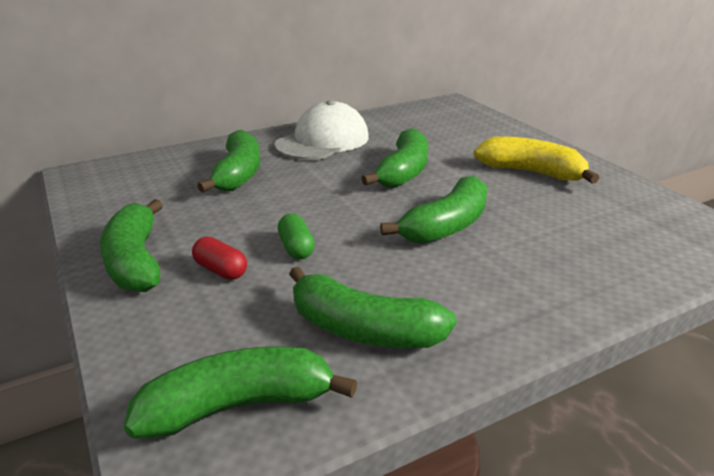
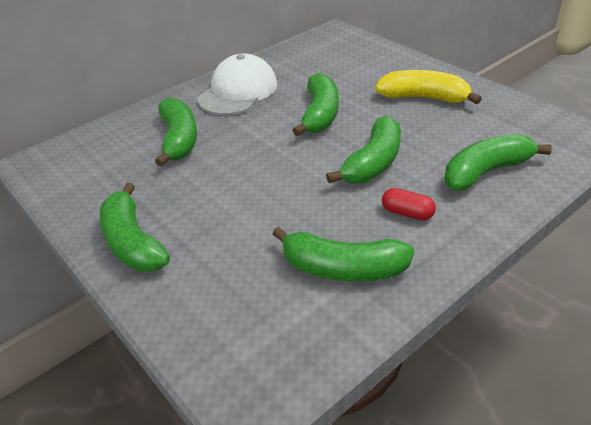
camera: 10 degrees left, 10 degrees up
(221, 270) = (208, 237): red capsule -> red capsule (407, 213)
(238, 406) = (276, 349): green banana -> green banana (486, 172)
(296, 248) = (261, 205): green capsule -> none

